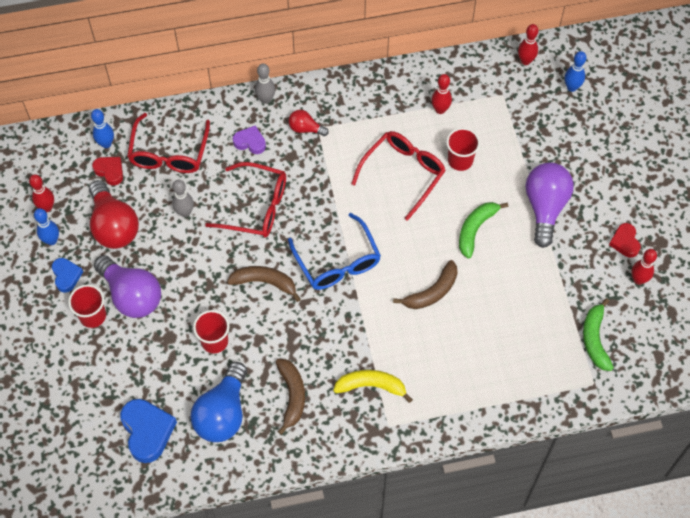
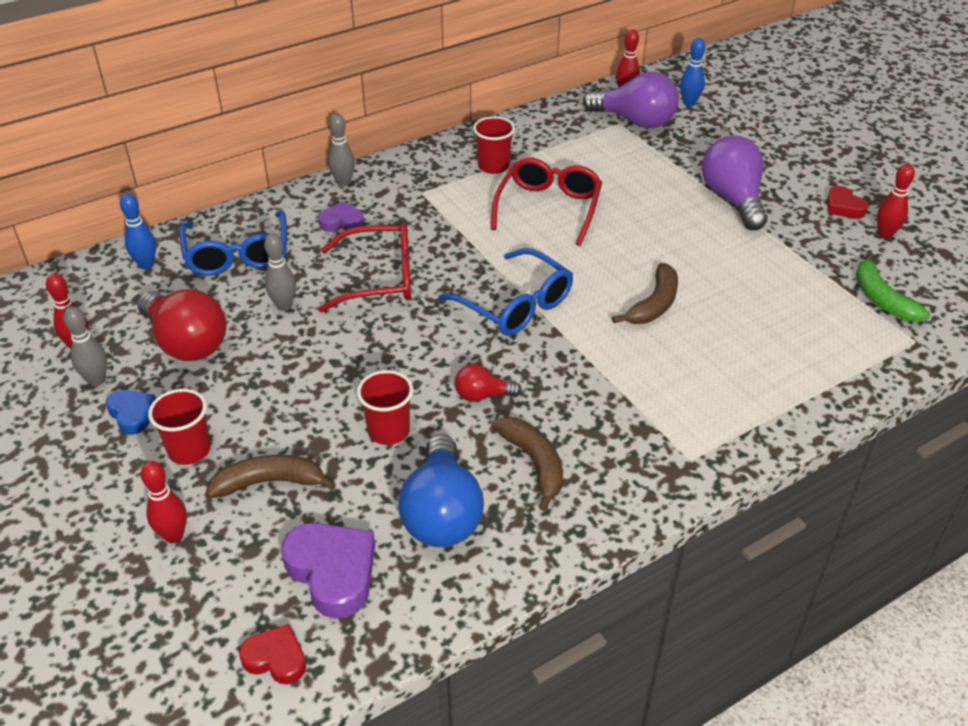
camera: 20 degrees left, 20 degrees down
(51, 240) = (97, 380): blue bowling pin -> grey bowling pin
(110, 171) = (161, 290): red heart -> red heart (276, 658)
(131, 295) = (242, 411): purple light bulb -> purple light bulb (635, 121)
(147, 431) = (332, 572): blue heart -> purple heart
(169, 153) = (238, 255): red glasses -> blue glasses
(265, 282) = (429, 349): brown banana -> brown banana (270, 482)
(305, 128) = (406, 196): red light bulb -> red light bulb (482, 395)
(371, 386) = (638, 421): yellow banana -> none
(440, 110) = (557, 148): red bowling pin -> red bowling pin (174, 536)
(460, 160) = (608, 183): red cup -> red cup (493, 166)
(475, 229) = (667, 235): green banana -> none

